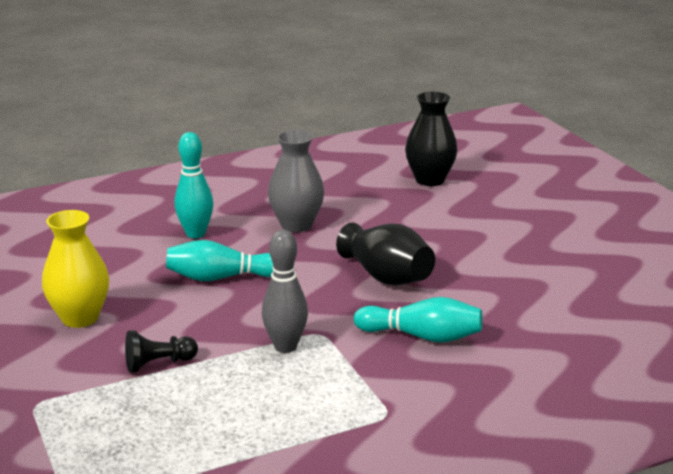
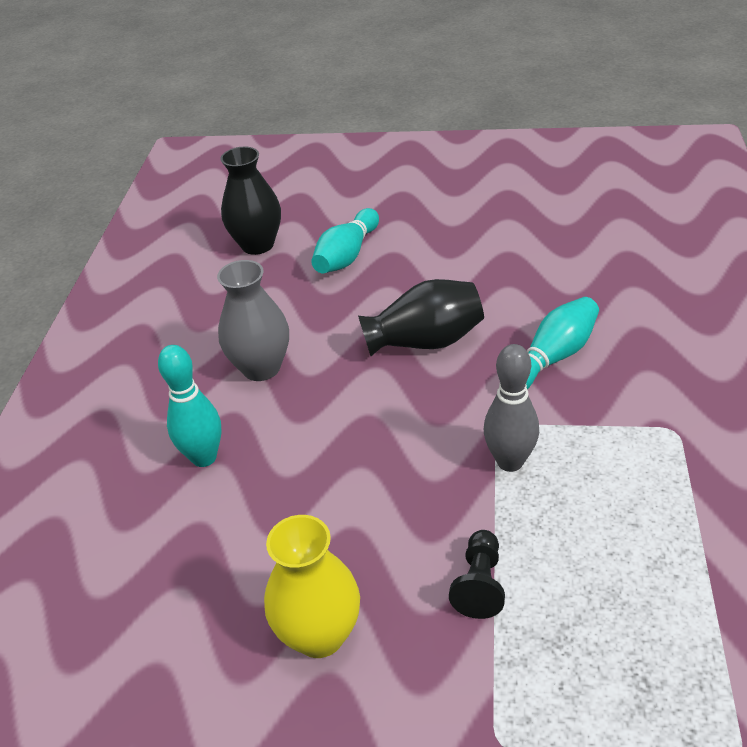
camera: 55 degrees left, 15 degrees up
(221, 277) = (326, 467): turquoise bowling pin -> turquoise bowling pin (347, 255)

